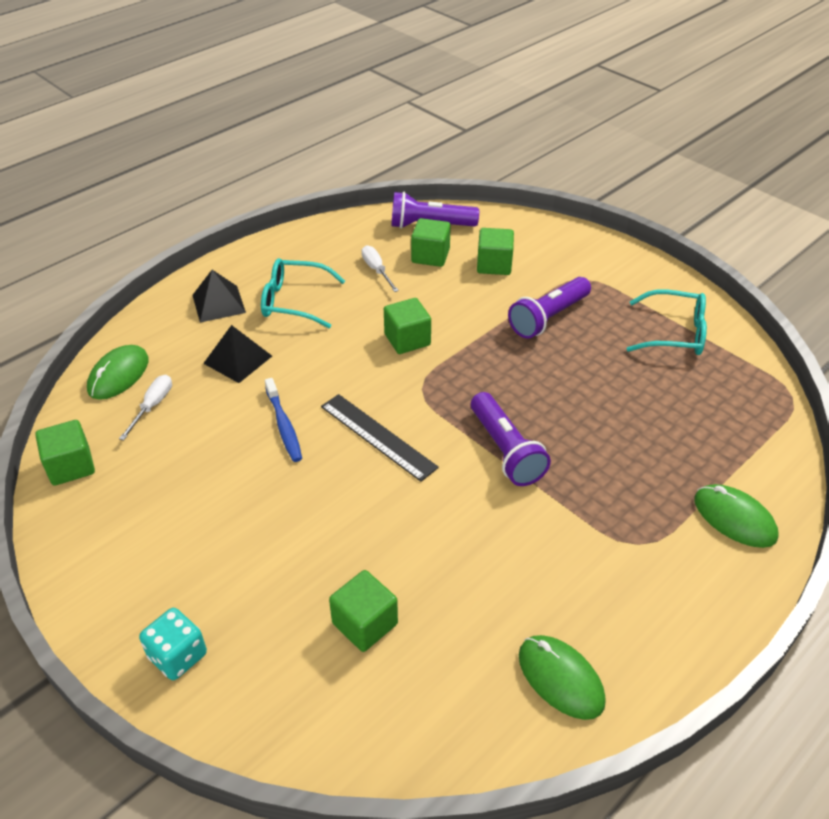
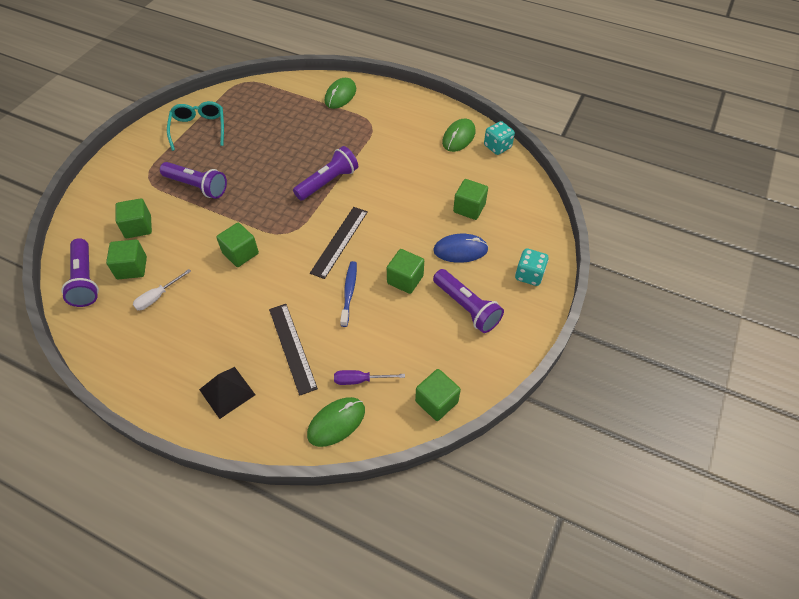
camera: 110 degrees left, 10 degrees up
(118, 375) = (336, 422): green mouse -> green mouse turned 45 degrees counterclockwise
(153, 406) = (360, 380): white screwdriver -> purple screwdriver
(177, 546) = (466, 307): none -> purple flashlight
(237, 359) = (292, 347): black pyramid -> black ruler
(269, 490) = (405, 279): none -> green cube
(282, 576) = (460, 250): none -> blue mouse
(284, 425) = (349, 292): blue toothbrush -> blue toothbrush turned 45 degrees counterclockwise
(295, 301) = (211, 337): turquoise glasses -> none
(509, 743) = (497, 147): none -> turquoise dice

